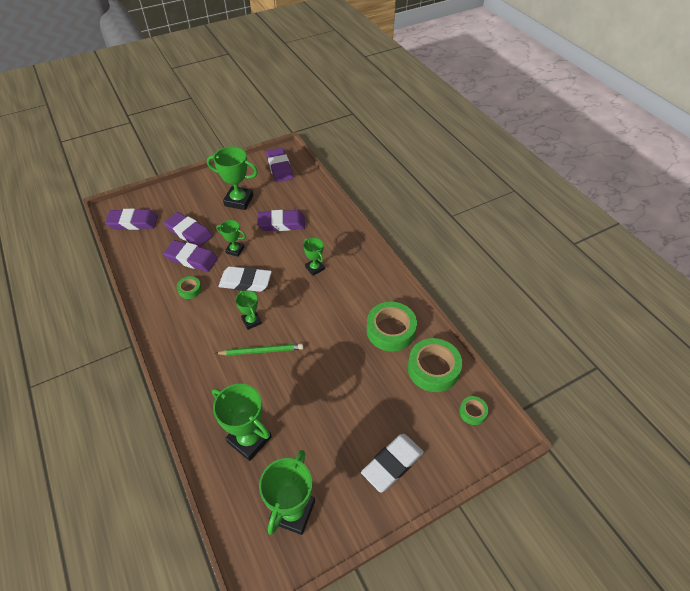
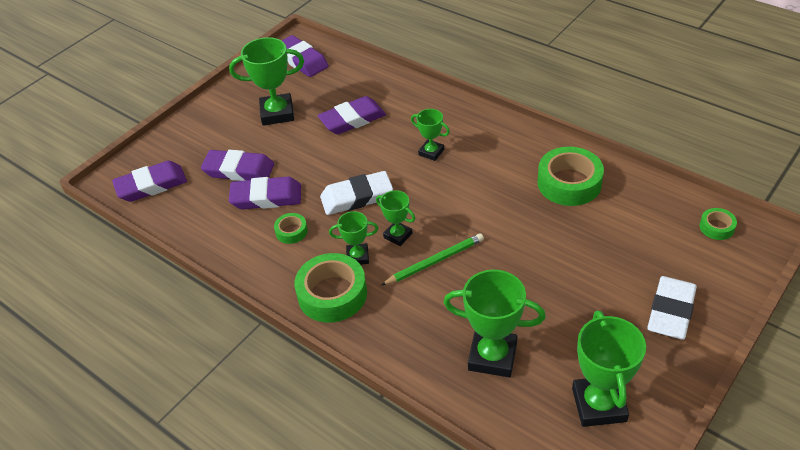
camera: 20 degrees left, 5 degrees down
(235, 250) = (316, 168): green trophy -> green trophy (357, 257)
(433, 369) = (644, 202): green tape -> green tape (332, 294)

